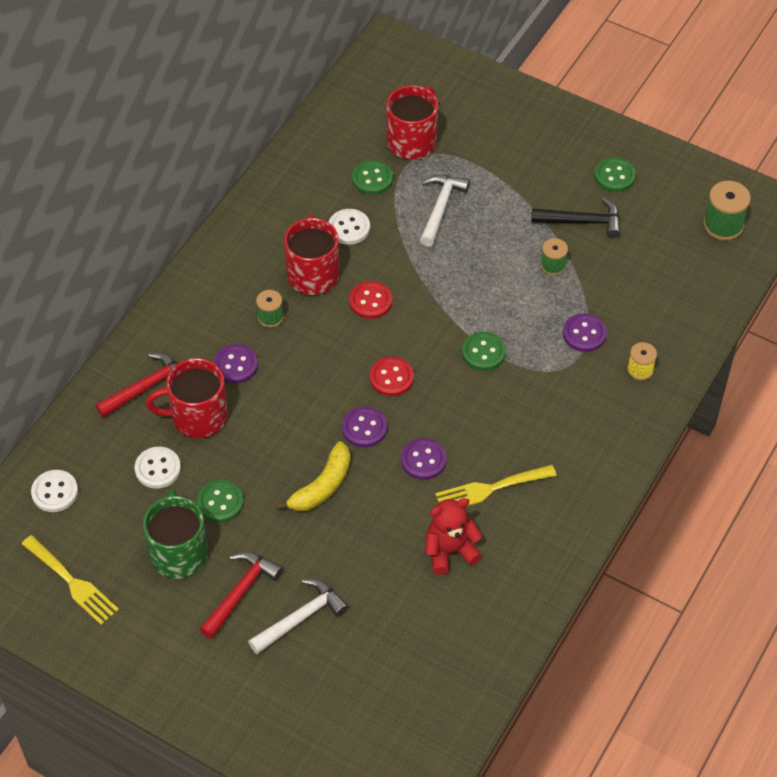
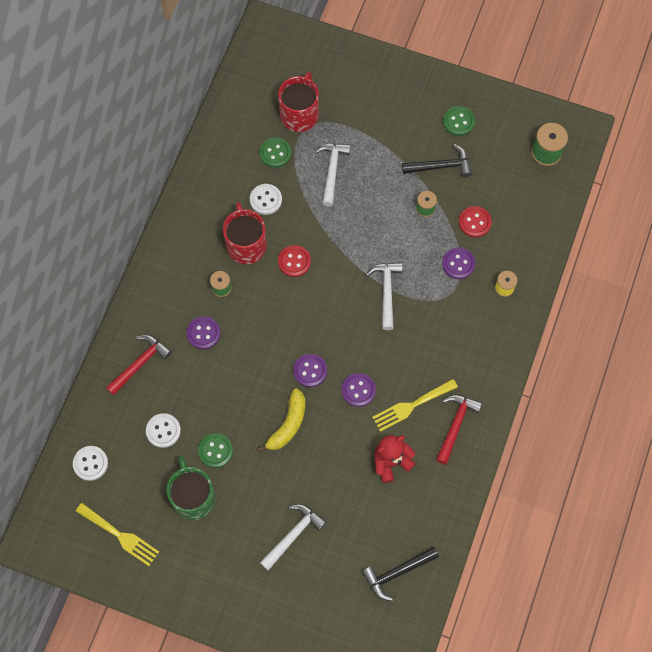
camera: 10 degrees left, 15 degrees up
(197, 416) = (183, 382): red mug -> none
(240, 592) = (245, 522): red hammer -> red hammer (455, 425)
(391, 378) = (322, 325): red button -> red button (474, 222)
(431, 686) = (397, 572): none -> black hammer
(483, 352) = (386, 292): green button -> white hammer

